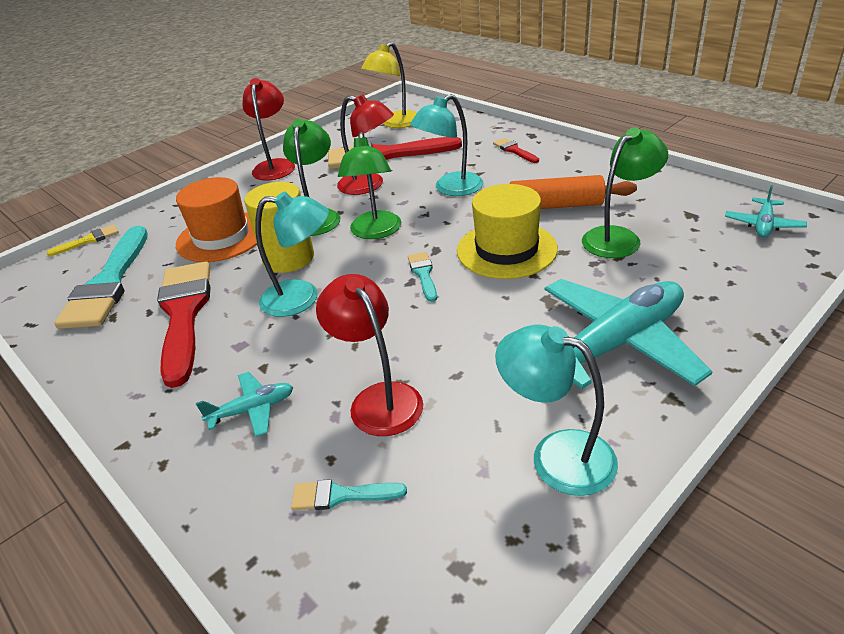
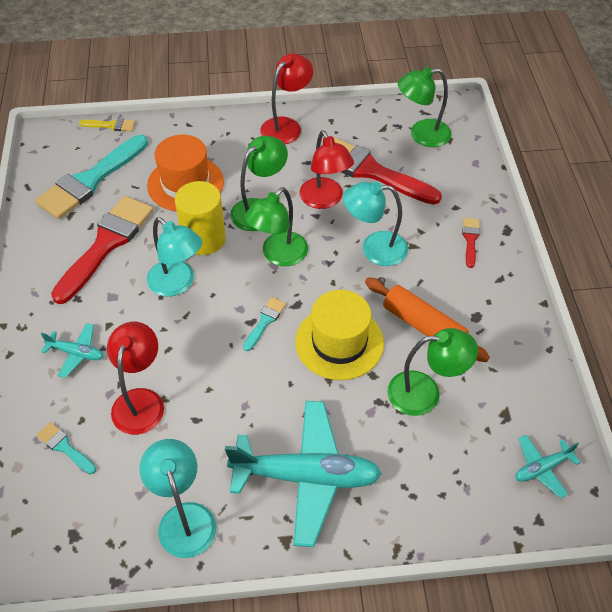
camera: 35 degrees right, 15 degrees up
(396, 123) = (421, 135): yellow lamp -> green lamp

